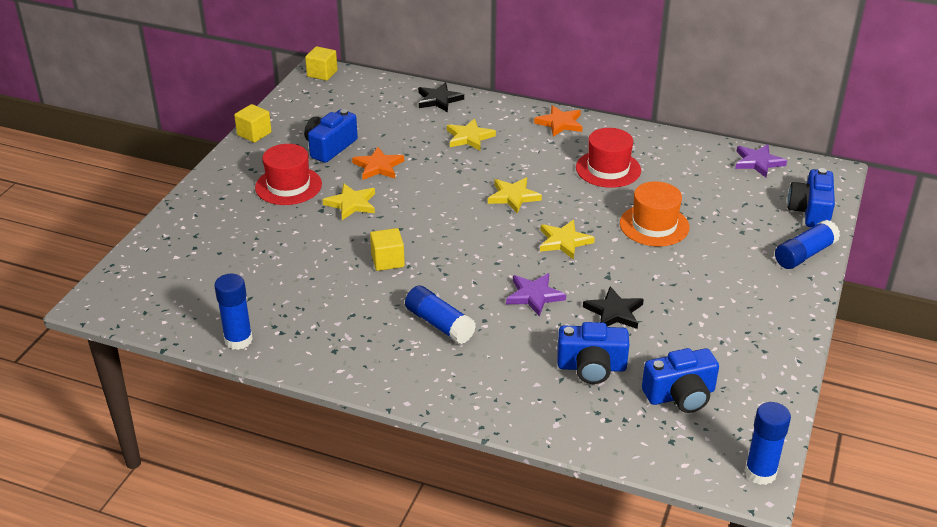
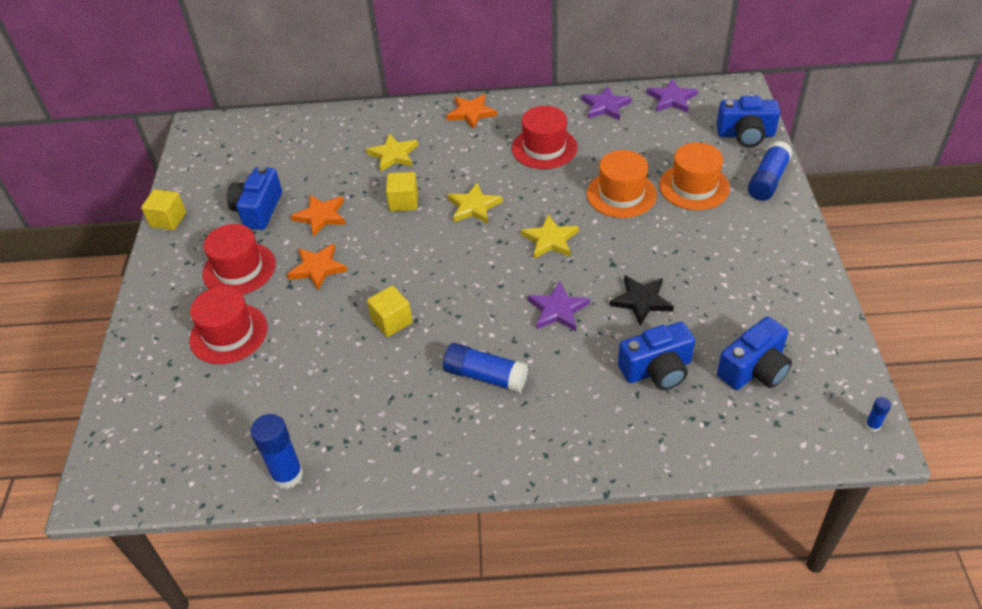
camera: 20 degrees left, 10 degrees up
(252, 229) = (228, 333): none -> red hat
(322, 73) = (203, 128): yellow cube -> yellow cube (403, 202)
(351, 204) = (317, 268): yellow star -> orange star
(439, 100) = (339, 122): black star -> none
(689, 151) = (605, 106): none -> purple star
(728, 239) = (694, 186): none -> orange hat
(760, 473) = (872, 425): blue glue stick -> blue glue stick, size x0.47
(810, 211) = (745, 135): blue camera -> blue camera turned 75 degrees counterclockwise

